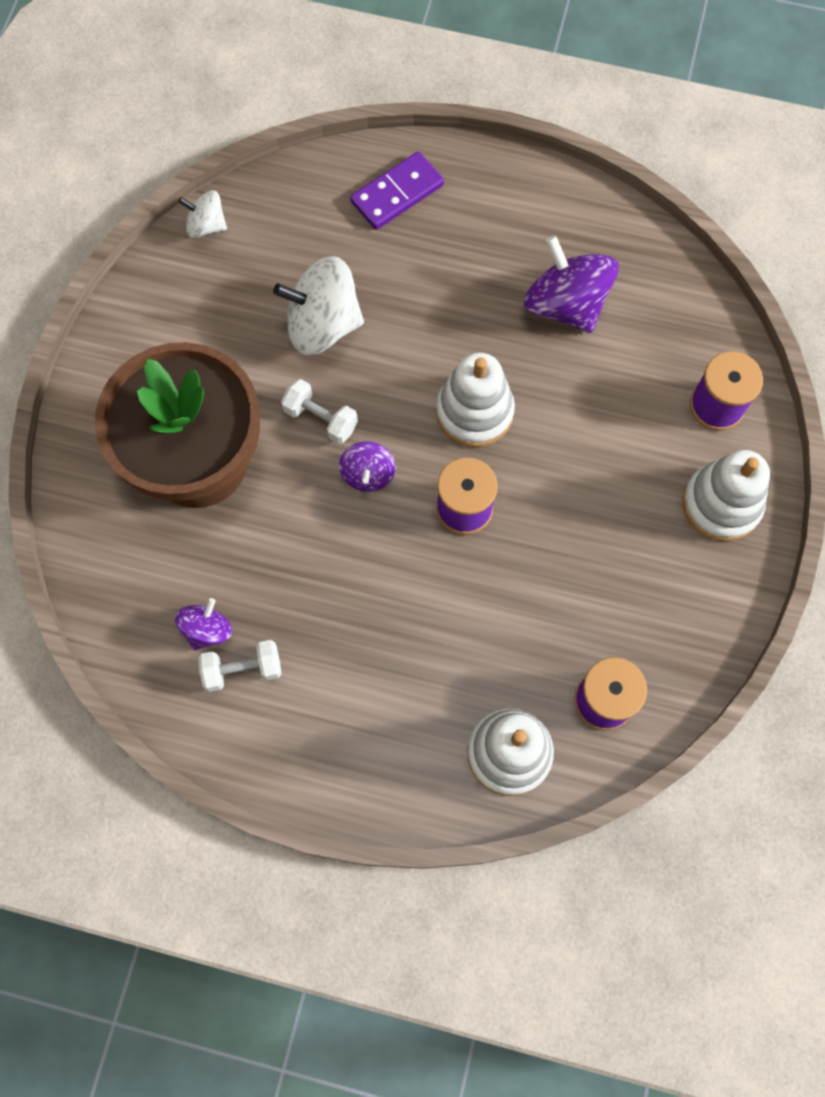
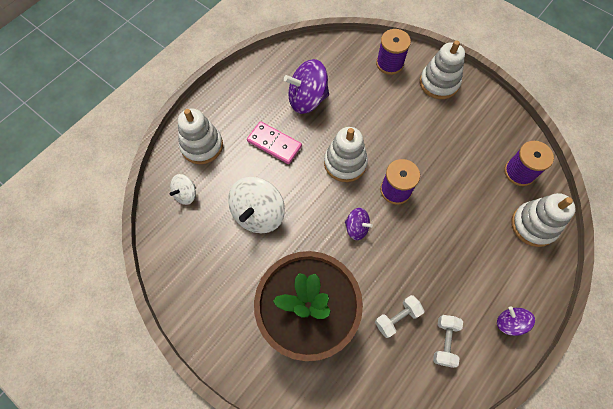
camera: 65 degrees left, 5 degrees down
(206, 225) = (162, 250): white spinning top -> white spinning top (186, 194)
(207, 630) = (413, 352): purple spinning top -> purple spinning top (509, 323)
(321, 419) = (313, 238): white dumbbell -> white dumbbell (397, 318)
(397, 193) = (202, 146): purple domino -> white stacking toy
(454, 293) = (274, 144): none -> pink domino

